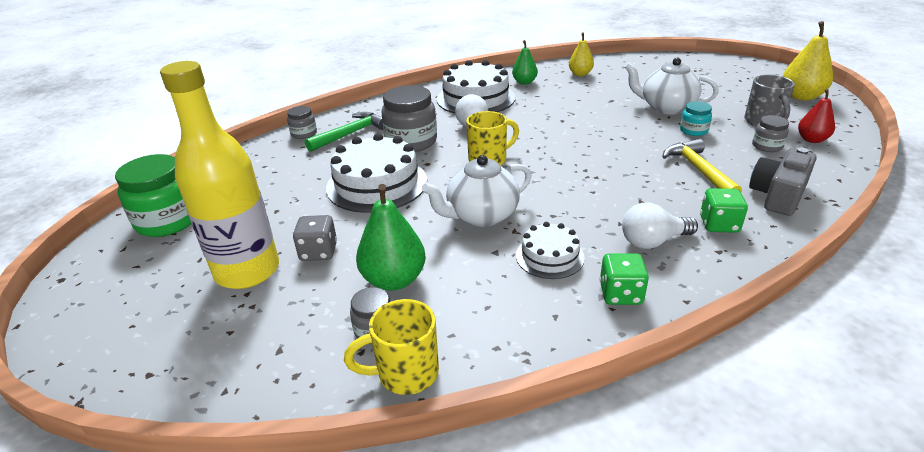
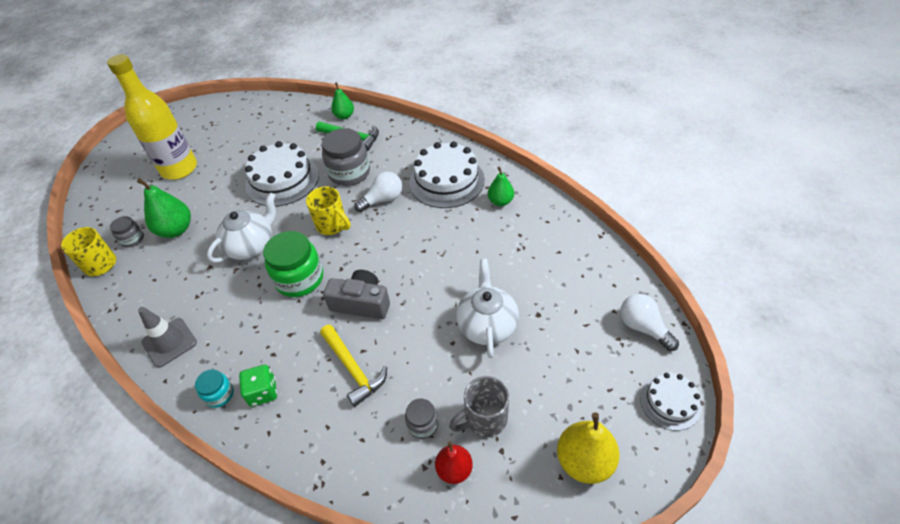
camera: 70 degrees right, 15 degrees up
(168, 221) = (223, 116): green jar -> green jar (299, 279)
(304, 134) = (344, 116): grey jar -> green pear
(318, 252) = (200, 188): grey dice -> none
(481, 216) = (251, 246): white teapot -> white teapot turned 90 degrees clockwise
(549, 256) = (207, 295): white cake -> white cake (670, 402)
(580, 74) = (545, 237): yellow pear -> none
(620, 294) = (169, 342): green dice -> grey traffic cone
(653, 241) = (233, 351): white light bulb -> white light bulb (643, 327)
(693, 130) = (438, 355): turquoise jar -> turquoise jar (219, 394)
(698, 170) = (353, 369): yellow hammer -> yellow hammer turned 90 degrees clockwise
(778, 195) = (321, 436): grey camera -> grey camera (361, 303)

